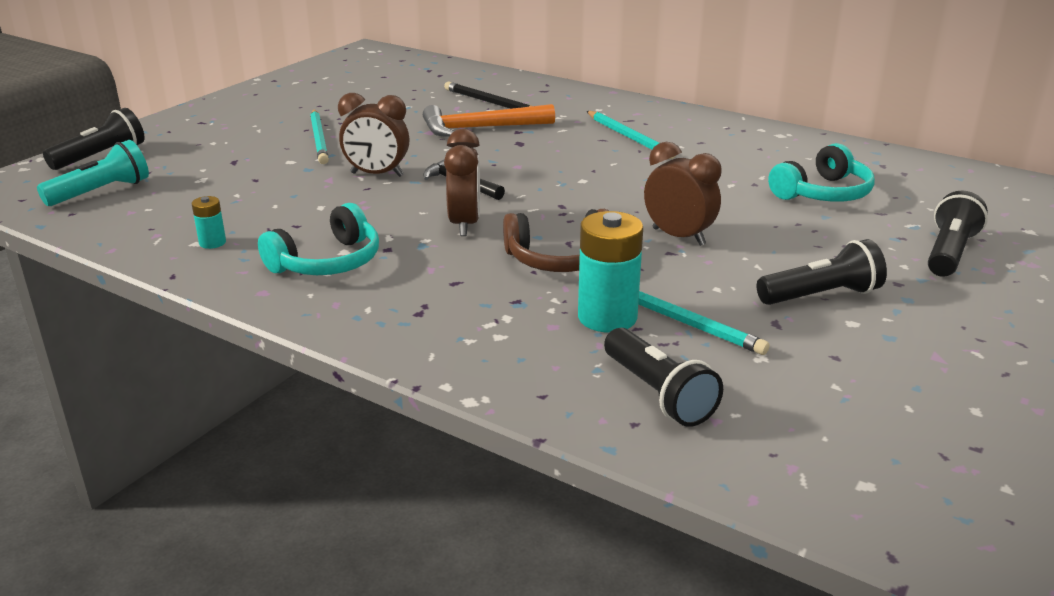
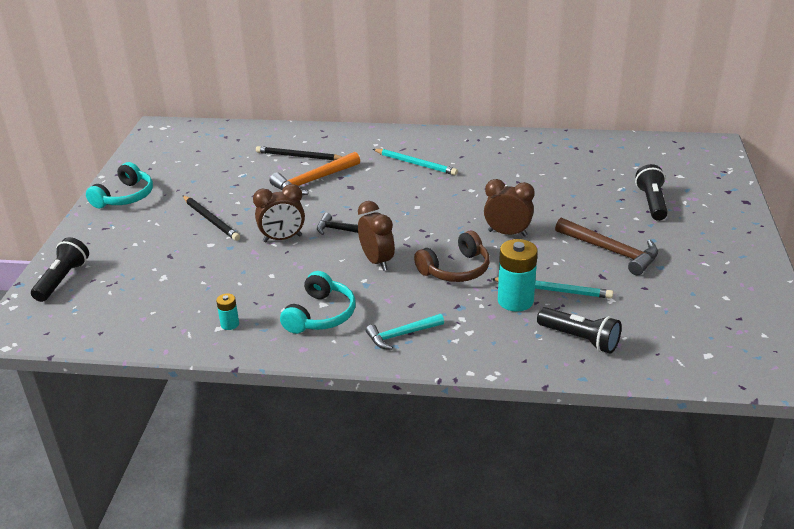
camera: 25 degrees left, 5 degrees up
(101, 192) = (101, 309): turquoise flashlight -> none
(319, 139) = (211, 220): turquoise pencil -> black pencil
(403, 313) = (402, 335): none -> turquoise hammer
(821, 296) = (610, 251): black flashlight -> brown hammer
(823, 193) = (560, 178): turquoise headphones -> turquoise headphones (125, 197)

